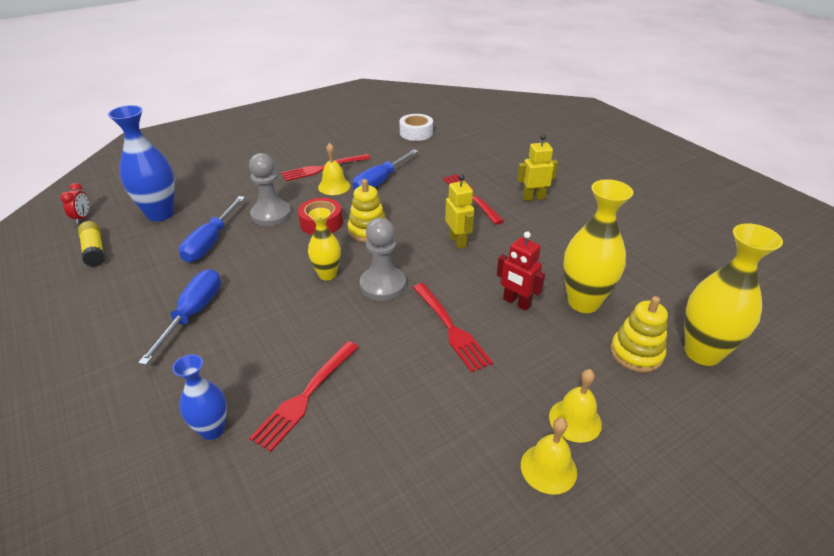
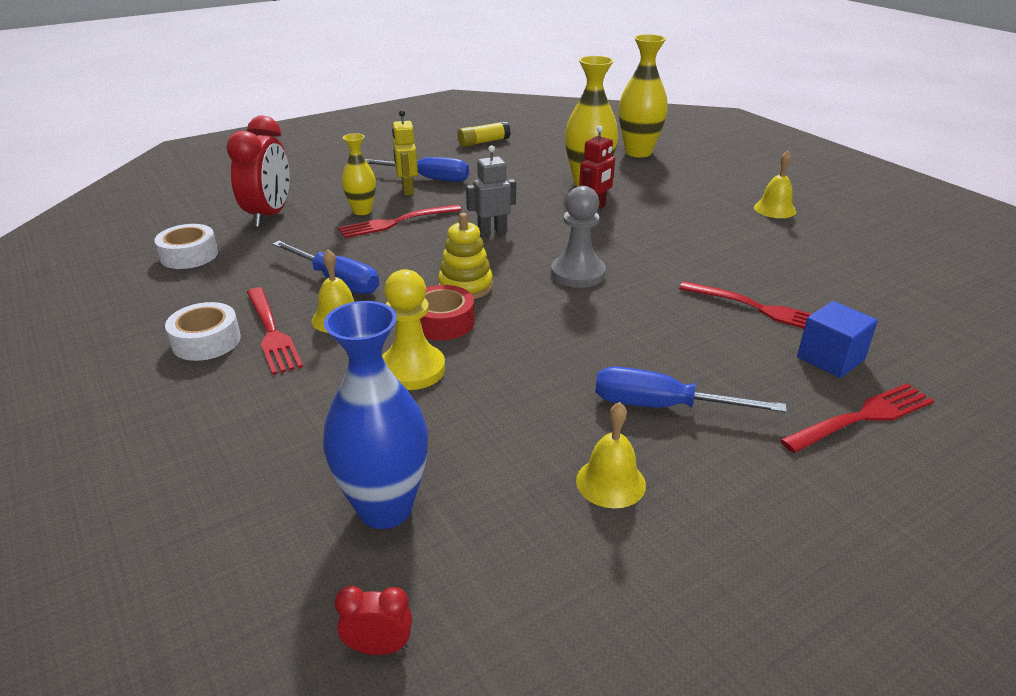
camera: 90 degrees left, 5 degrees down
(94, 250) = (513, 576): yellow glue stick -> yellow glue stick (483, 142)
(211, 242) = (487, 421): blue screwdriver -> blue screwdriver (428, 179)
(212, 430) = (830, 358): blue vase -> blue cube
(271, 215) = (412, 369): grey pawn -> yellow pawn
(319, 152) = (206, 341): none -> white tape
(327, 274) = (562, 310): yellow vase -> yellow vase (362, 211)
(451, 328) = (639, 239): red fork -> red fork (862, 417)
(458, 241) = (492, 232): yellow robot -> grey robot
(474, 149) = (269, 216): none -> red clock
(575, 420) = (725, 197): yellow bell -> yellow bell (610, 482)
(636, 353) = (646, 172): yellow stacking toy -> none

